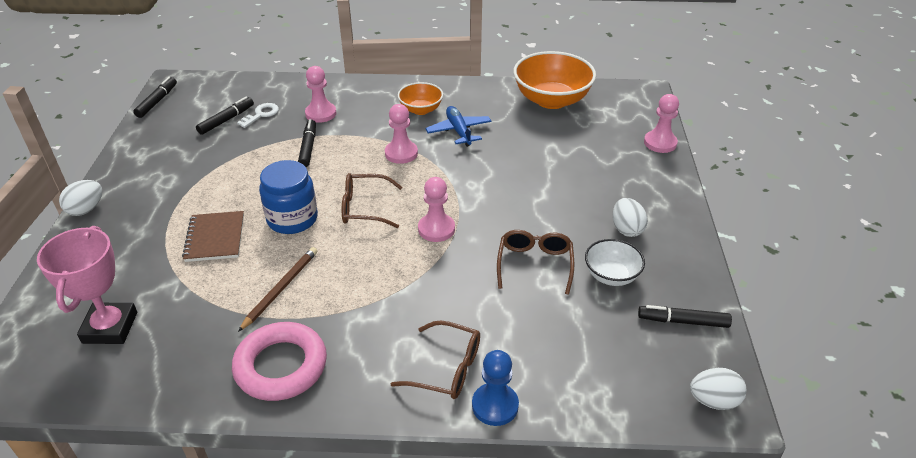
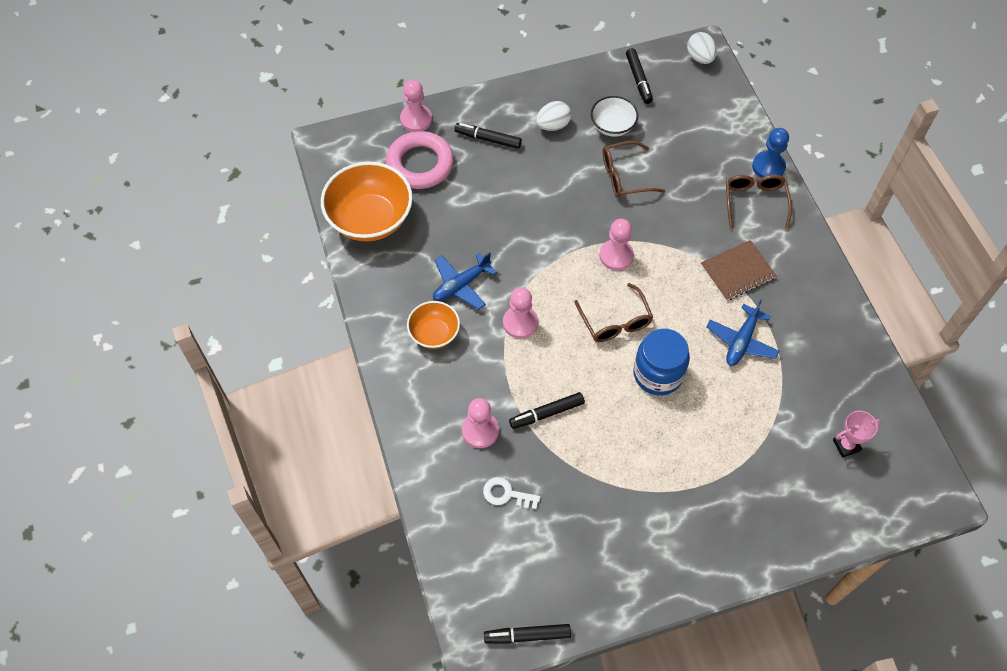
camera: 110 degrees left, 20 degrees up
(86, 209) = (736, 573): white egg -> none
(110, 327) = (846, 445): pink trophy -> pink trophy, size x0.55
(215, 238) = (713, 426): brown notebook -> brown notebook (737, 272)
(226, 120) = (532, 526): black marker -> black marker (488, 139)
(280, 289) = (741, 341): brown pencil -> blue plane
(281, 366) = (810, 304): pink ring -> pink ring (420, 164)

